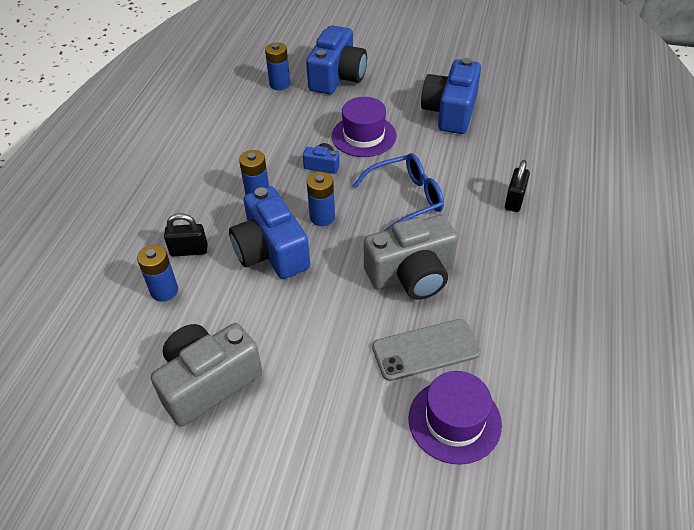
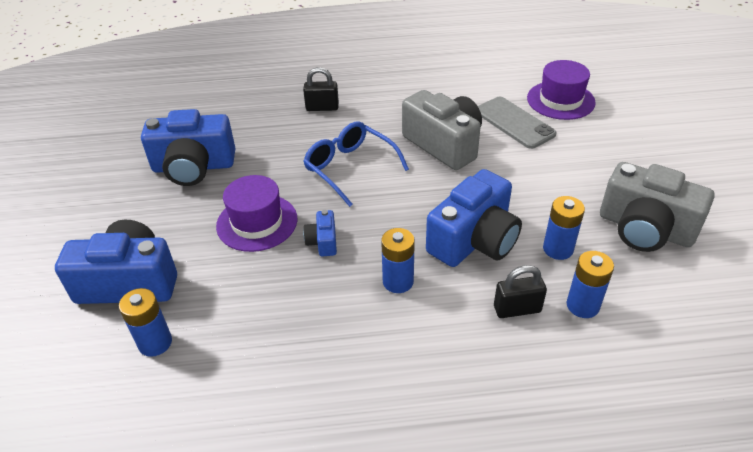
camera: 110 degrees left, 5 degrees down
(189, 250) = (517, 309): black padlock -> black padlock turned 75 degrees counterclockwise
(322, 217) = (405, 218): blue battery -> blue battery (558, 249)

